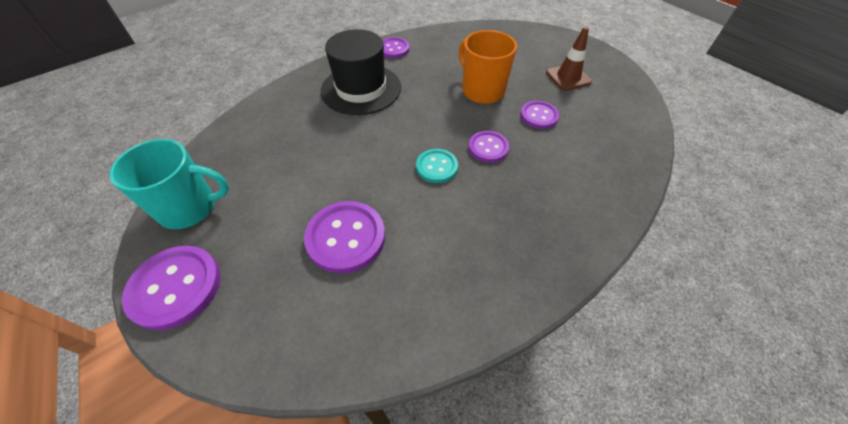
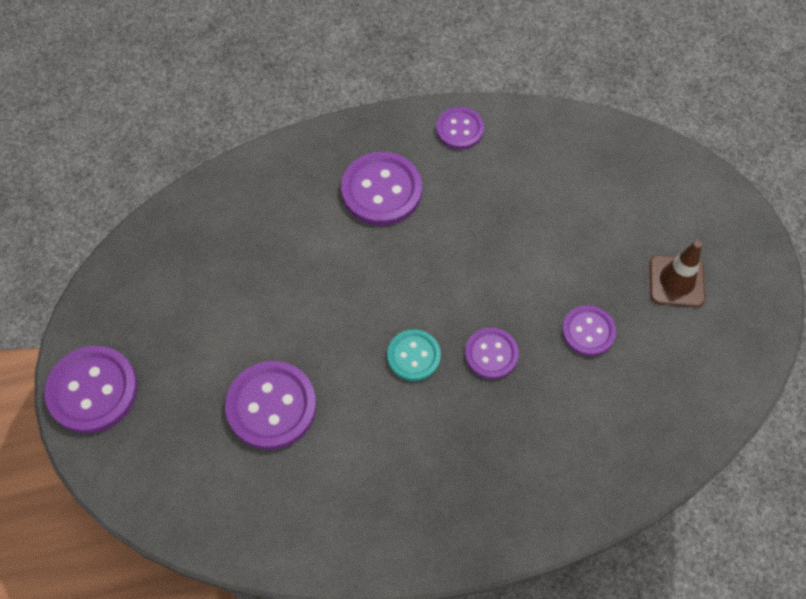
camera: 25 degrees right, 10 degrees up
(189, 208) = (128, 298): turquoise mug -> none
(361, 89) = (381, 190): black hat -> purple button
(482, 91) = (539, 257): orange mug -> none

